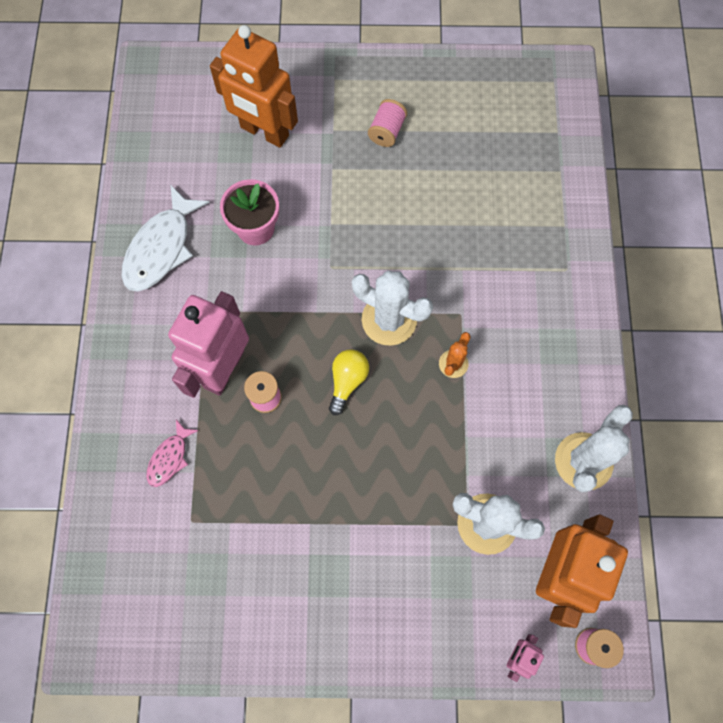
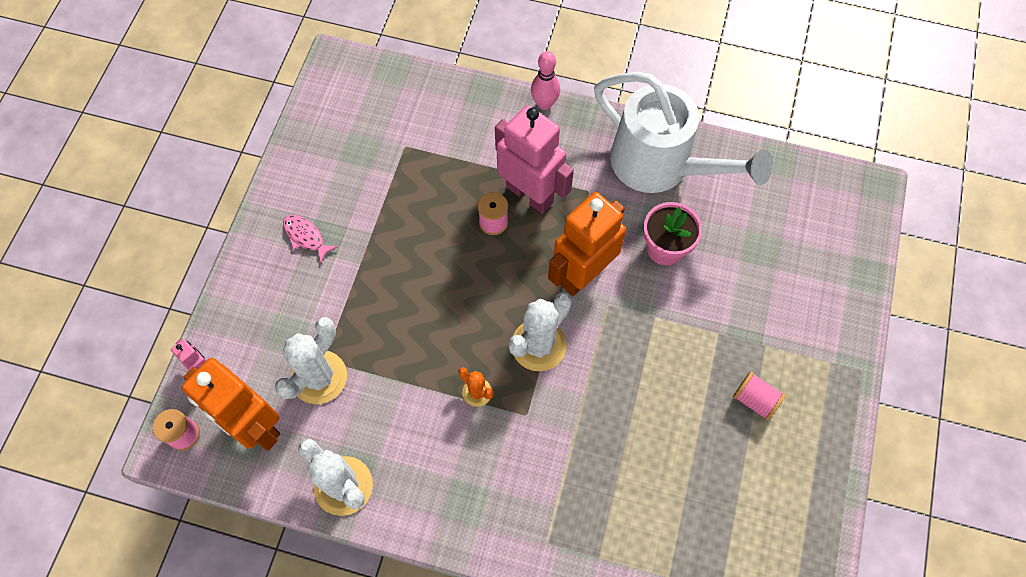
camera: 105 degrees right, 5 degrees down
(104, 382) = (544, 104): none -> pink bowling pin
(161, 248) = (662, 166): white fish -> white watering can
(169, 458) = (463, 140): pink fish -> pink fish (306, 237)
(264, 132) = (774, 278): orange robot -> orange robot (583, 274)
(347, 381) = (488, 293): yellow light bulb -> none

